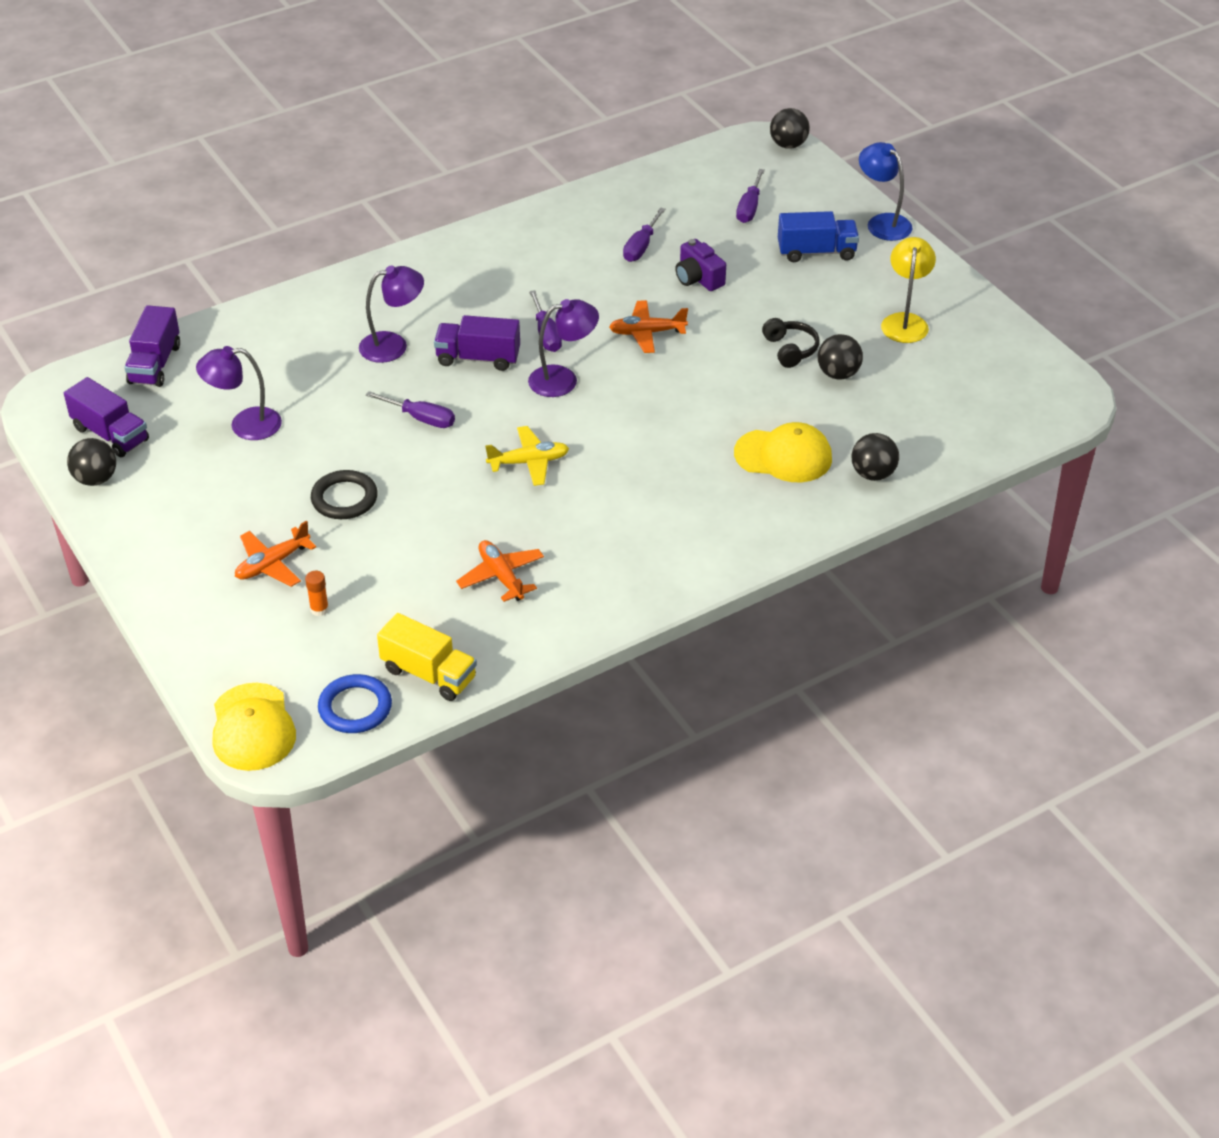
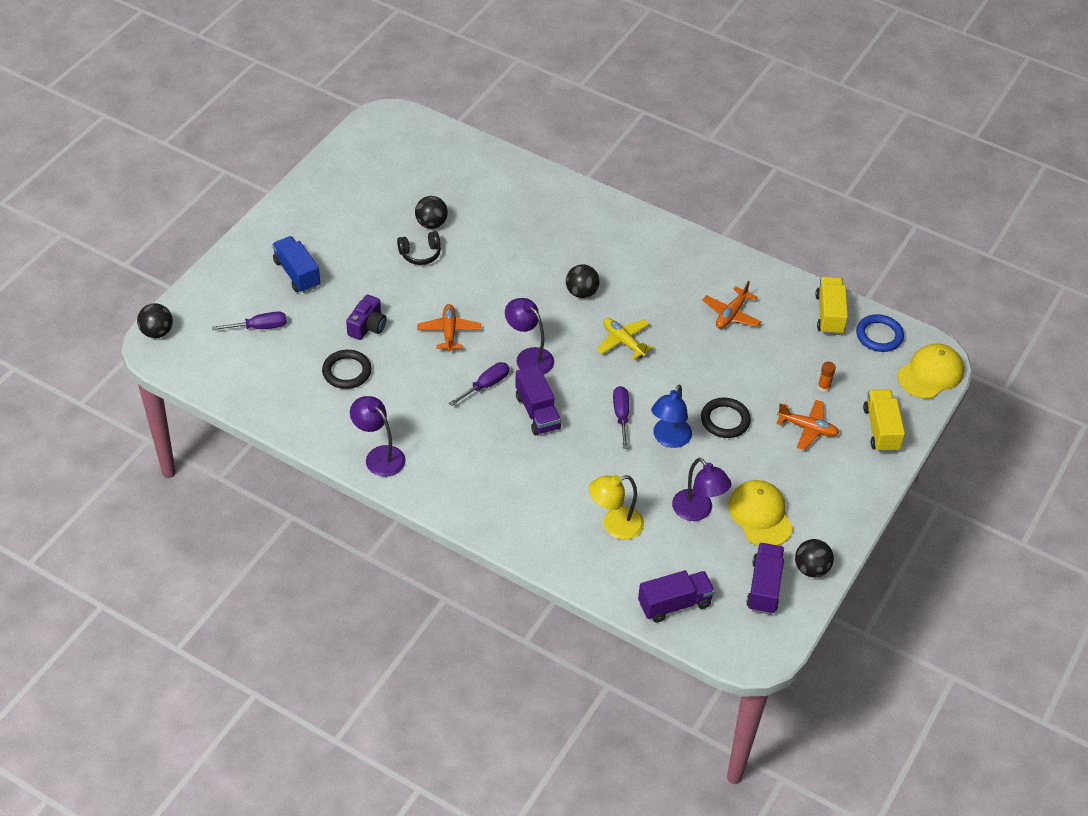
camera: 120 degrees left, 5 degrees up
(213, 630) = (881, 429): none -> yellow truck
(393, 345) = (555, 467): purple lamp -> purple lamp (379, 456)
(641, 246) = (347, 372): purple screwdriver -> black ring
(647, 333) = (449, 332): orange plane -> orange plane turned 150 degrees counterclockwise
(783, 456) = (530, 225): yellow cap -> yellow cap (760, 515)
(790, 349) = (420, 254): black headphones -> black headphones turned 150 degrees counterclockwise
(873, 474) = (519, 182): black ball -> black ball (581, 292)
(882, 222) = (238, 250): blue lamp -> blue lamp (669, 439)
(905, 321) = (353, 208): yellow lamp -> yellow lamp (614, 525)

